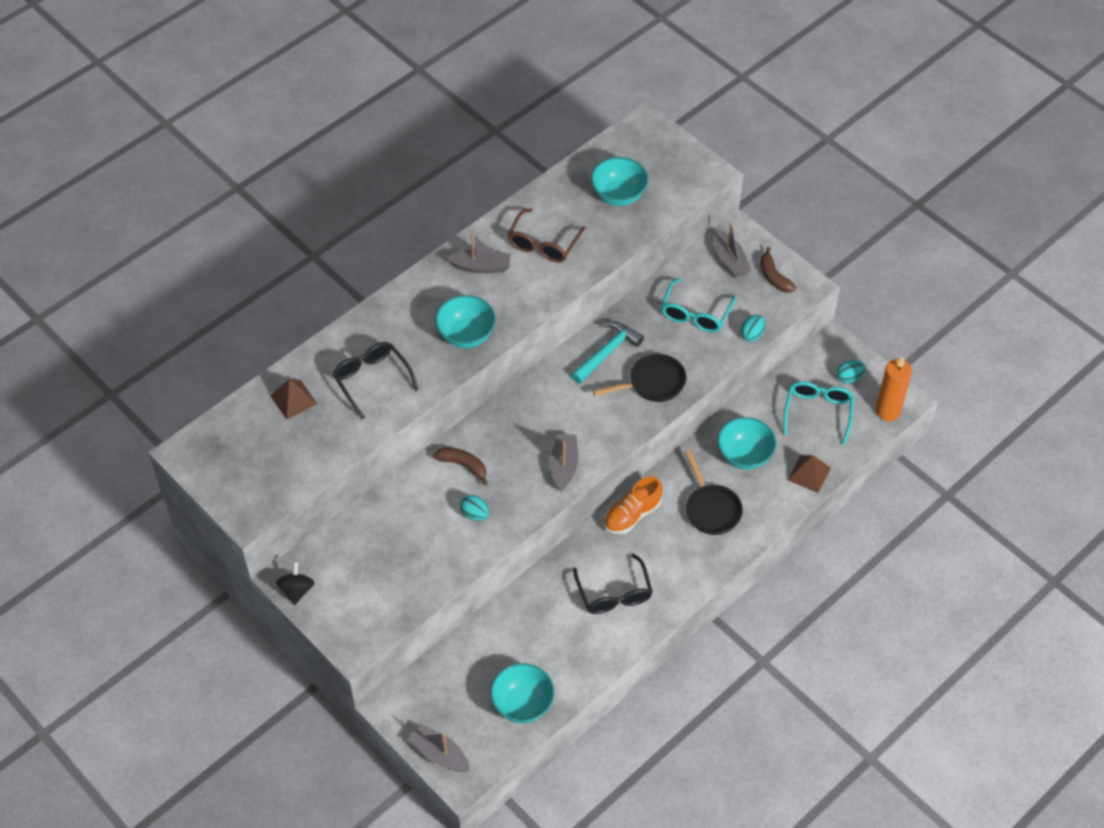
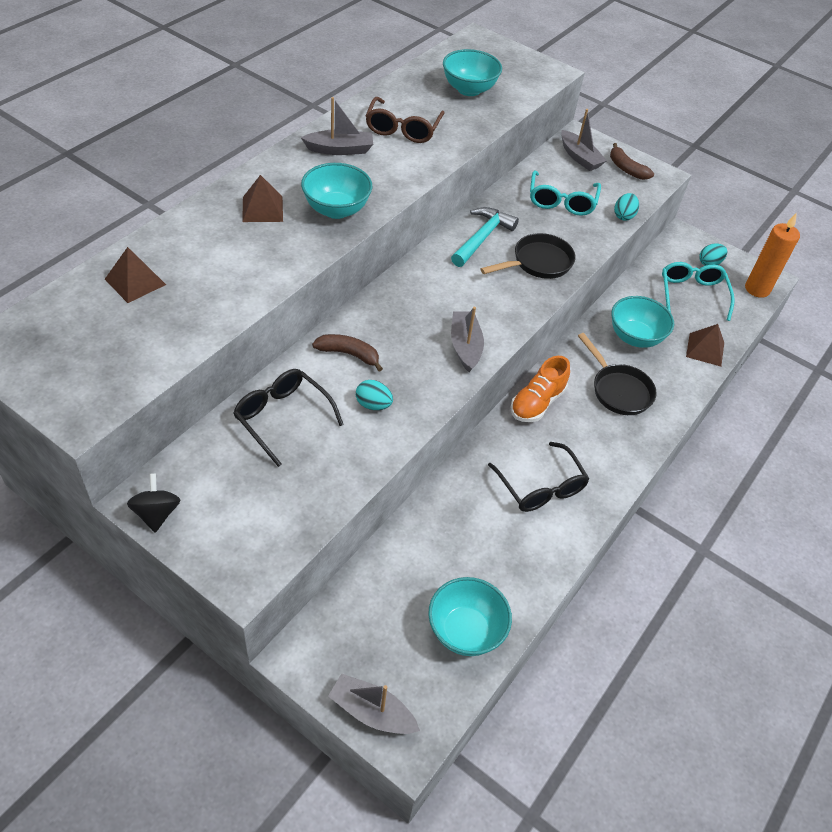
camera: 15 degrees left, 5 degrees down
(371, 379) = (231, 257): black glasses -> black glasses (282, 417)
(403, 331) = (262, 209): none -> brown pyramid

